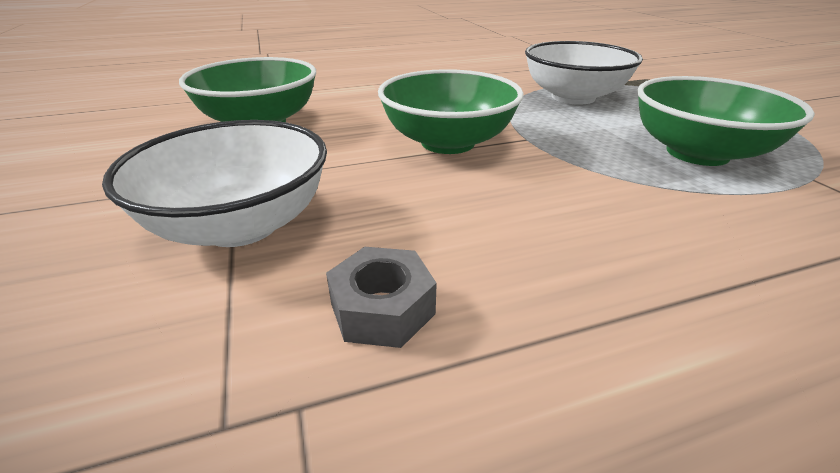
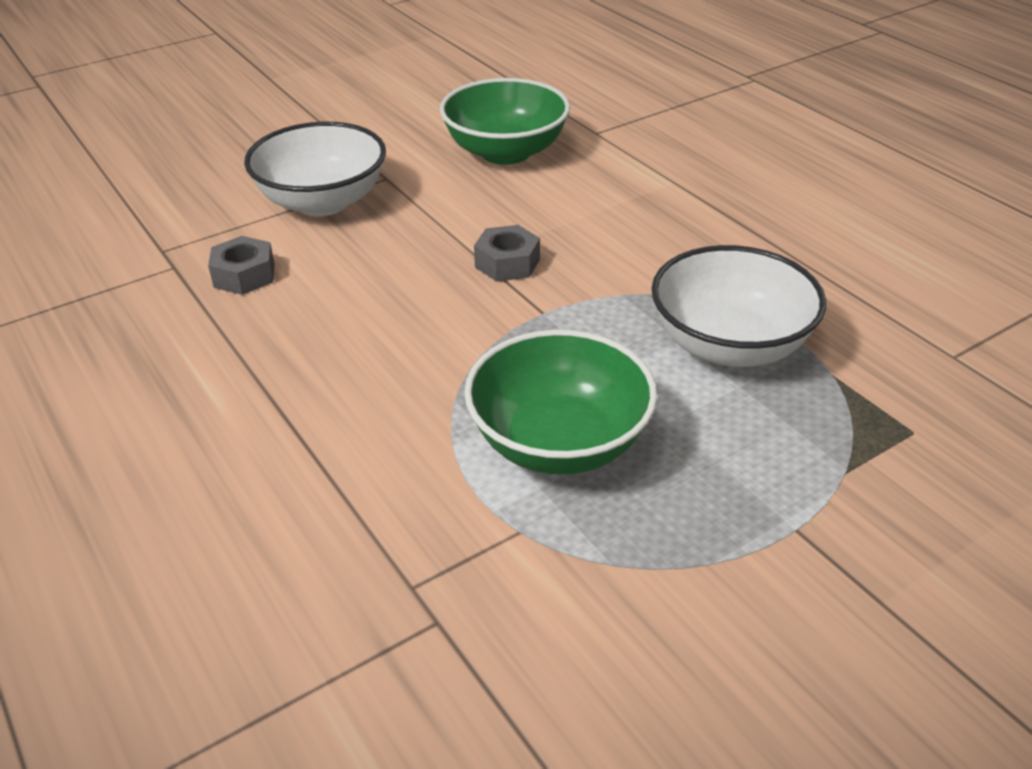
camera: 75 degrees right, 5 degrees up
(448, 142) = (507, 263): green bowl -> grey nut

